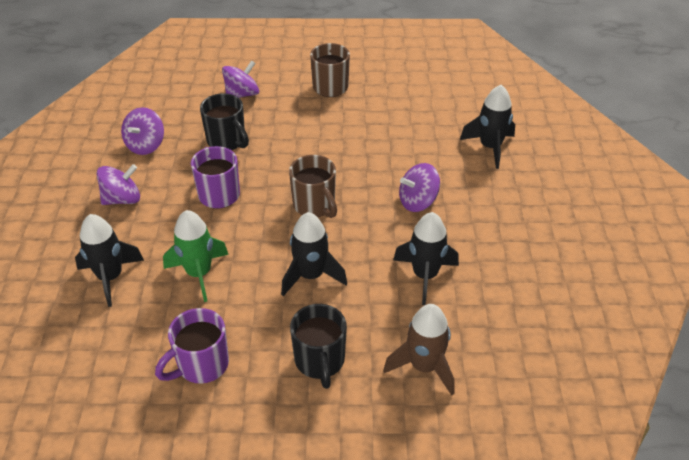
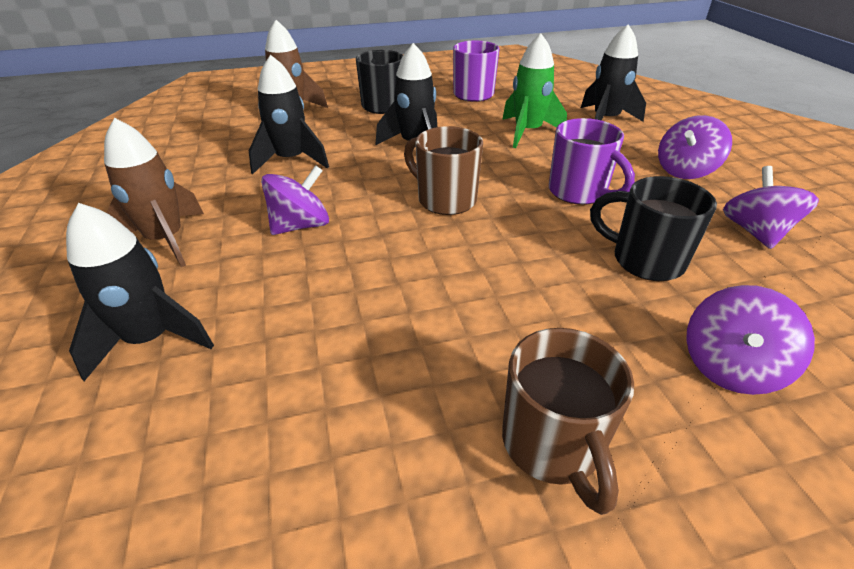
camera: 165 degrees right, 5 degrees down
(504, 206) = (166, 240): none -> brown rocket

